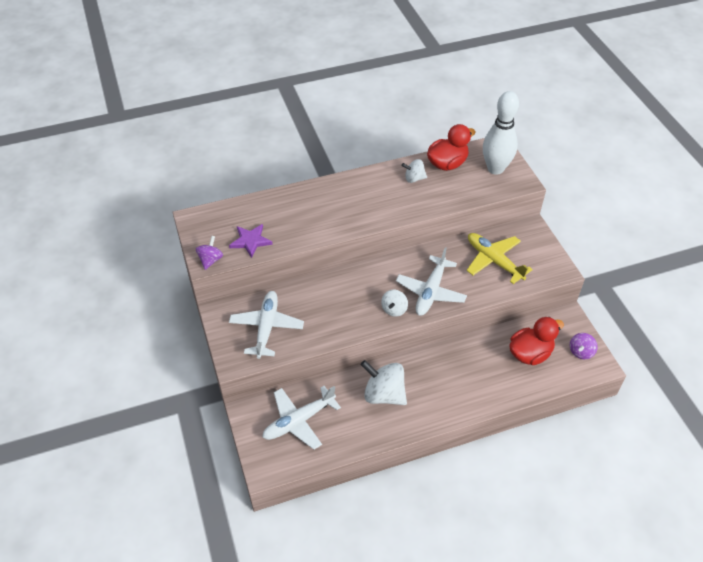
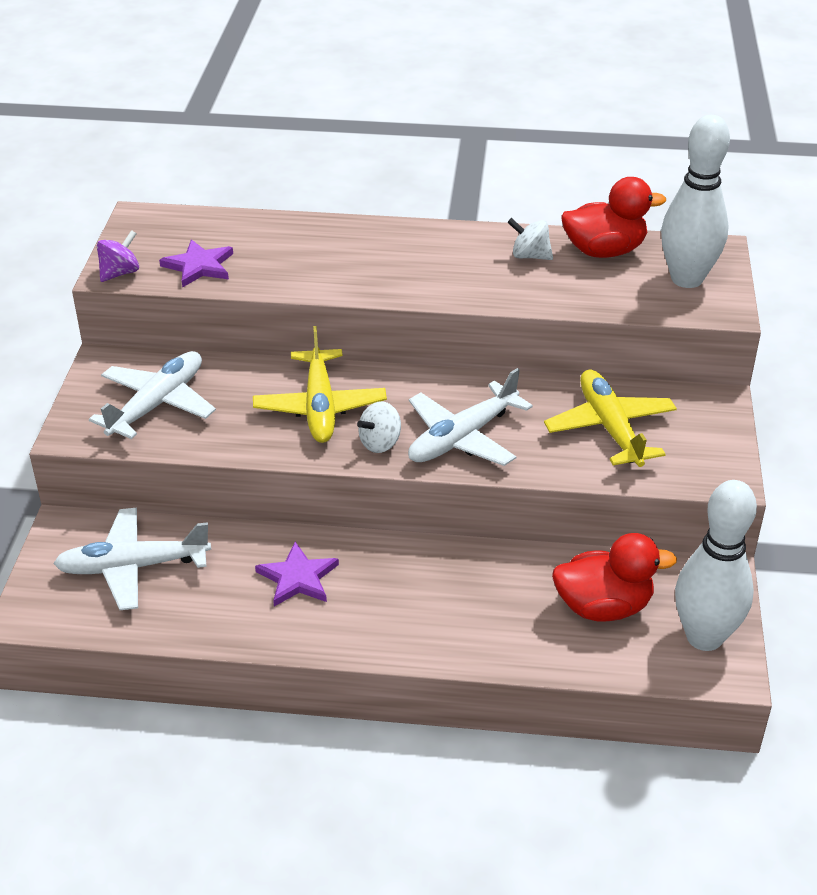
camera: 25 degrees right, 10 degrees down
(350, 298) = (320, 407): none -> yellow plane
(384, 394) = (298, 578): white spinning top -> purple star
(581, 352) = (704, 637): purple spinning top -> white bowling pin

